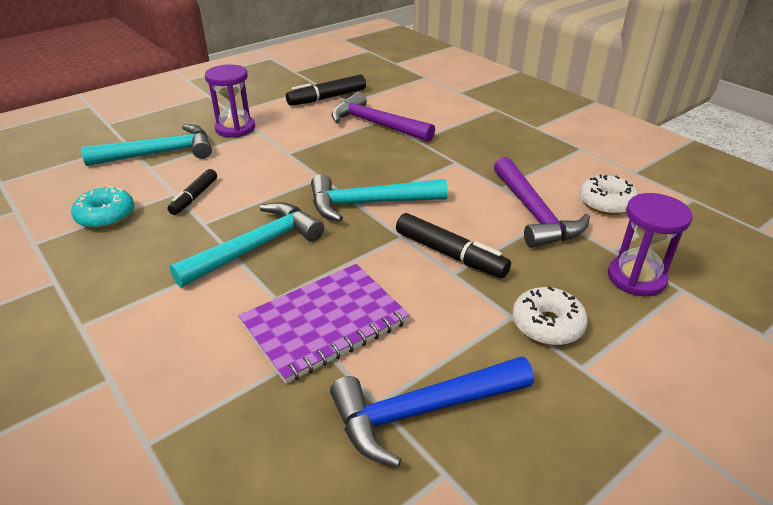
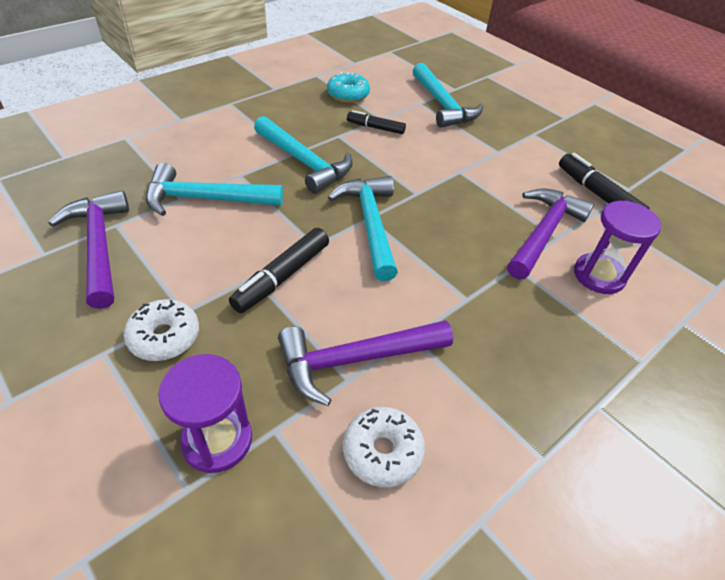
camera: 85 degrees right, 10 degrees up
(235, 128) = (499, 138): purple hourglass -> purple hourglass (598, 275)
(324, 323) = (205, 199): purple notebook -> turquoise hammer
(422, 411) = (99, 246): blue hammer -> purple hammer

